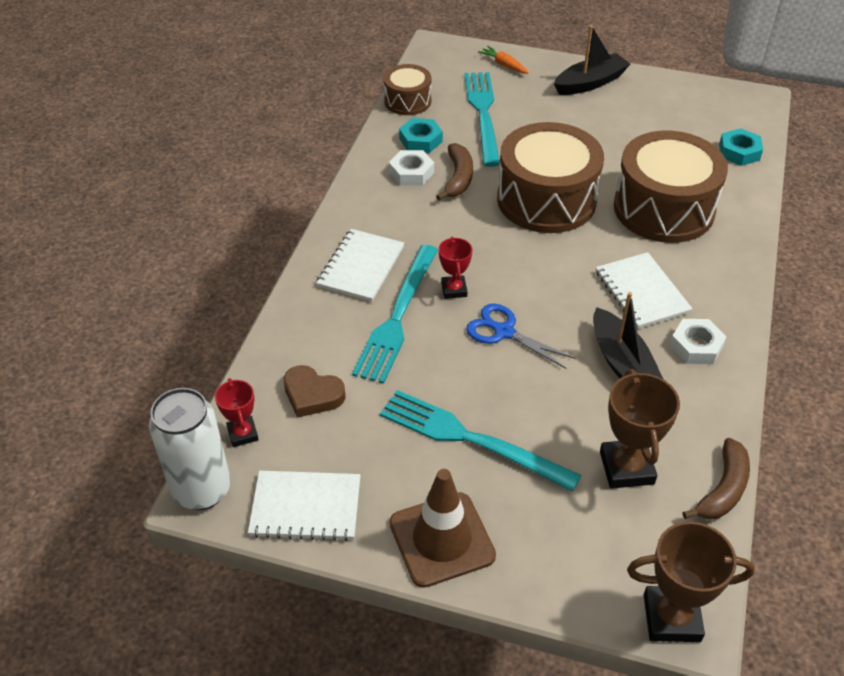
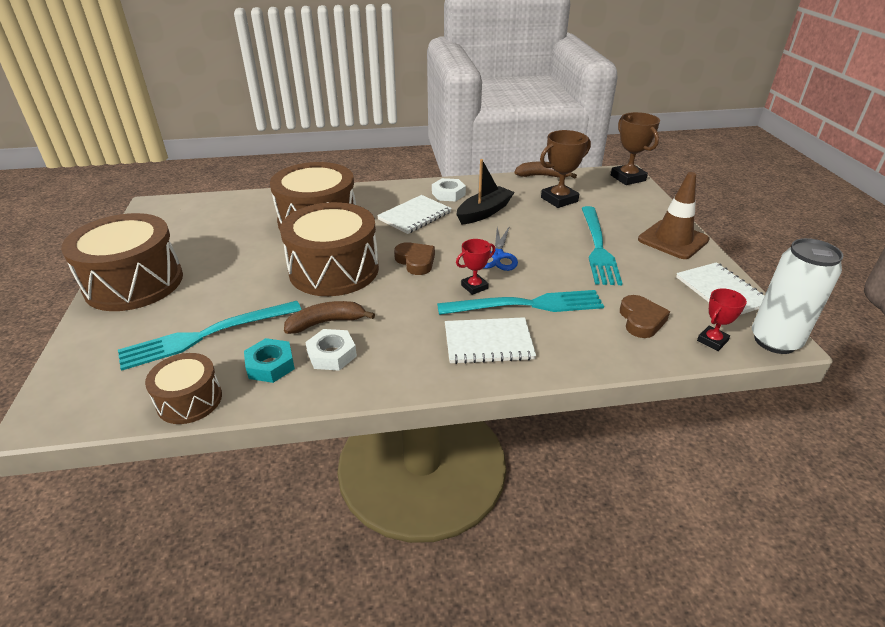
camera: 115 degrees left, 10 degrees down
(504, 65) = (97, 345): orange carrot -> none
(530, 261) = (416, 261): none -> brown heart
(590, 83) = (134, 283): black boat -> brown drum
(739, 152) = (232, 204): turquoise nut -> none

